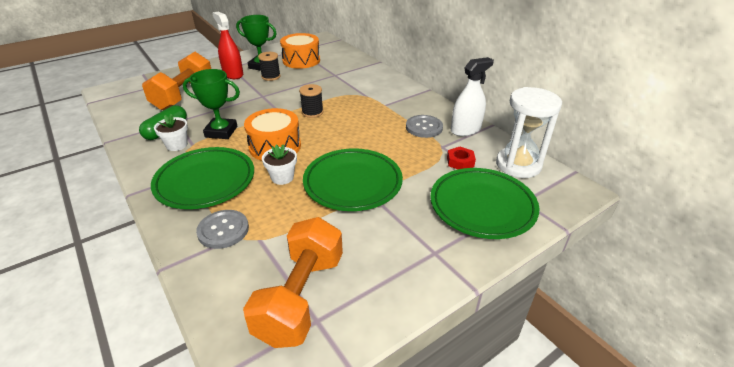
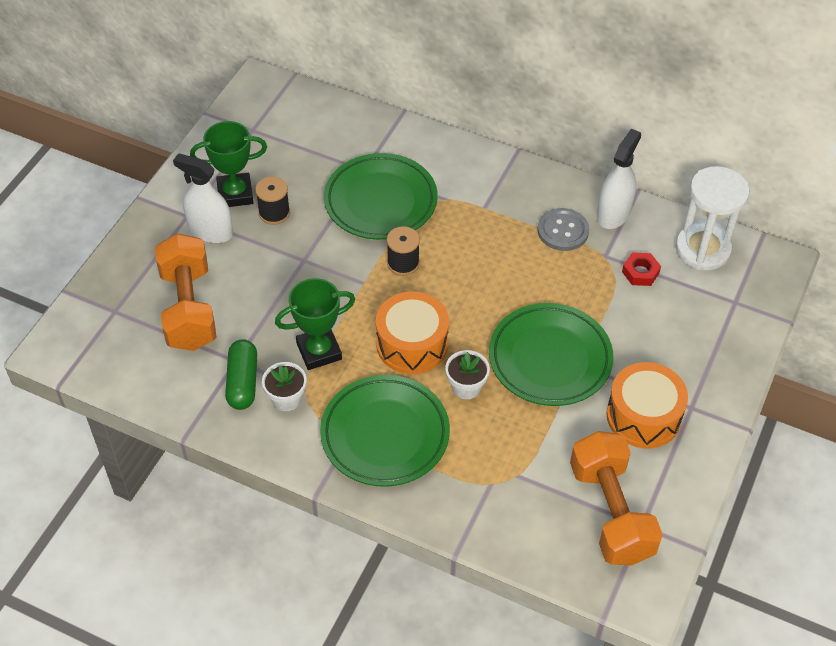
camera: 30 degrees left, 15 degrees up
(223, 230) = (471, 483): grey button -> none
(233, 74) = (210, 231): red spray bottle -> white spray bottle
(301, 60) = (283, 155): orange drum -> orange drum (643, 416)
(482, 206) = (700, 328): green plate -> green plate (380, 201)

